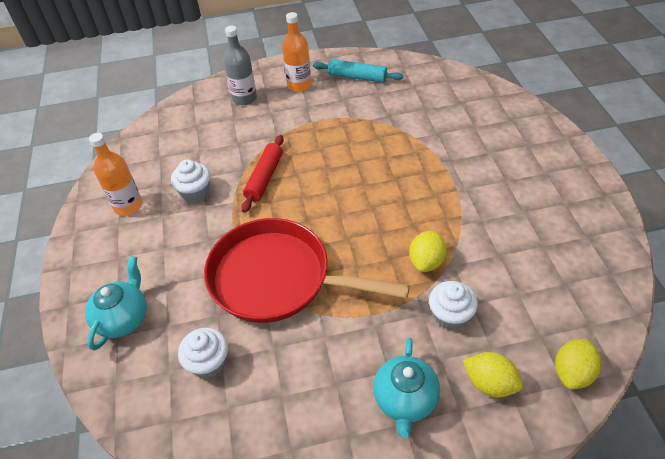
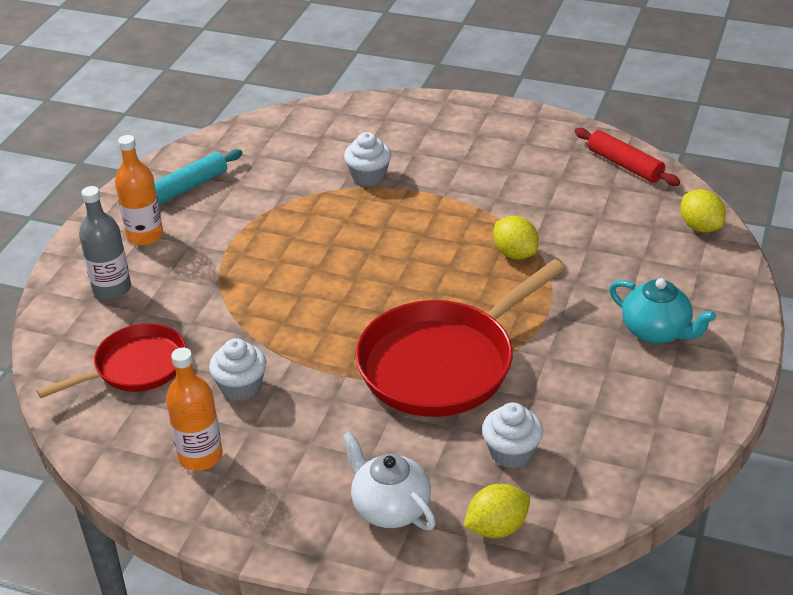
camera: 60 degrees left, 10 degrees down
(124, 318) = (390, 508): turquoise teapot -> white teapot
(186, 141) = (135, 367): none -> red pan
(264, 178) = (279, 321): red rolling pin -> red rolling pin (624, 165)
(450, 315) = (589, 266): white cupcake -> white cupcake (368, 176)
(489, 383) = (676, 275): yellow lemon -> yellow lemon (496, 528)

